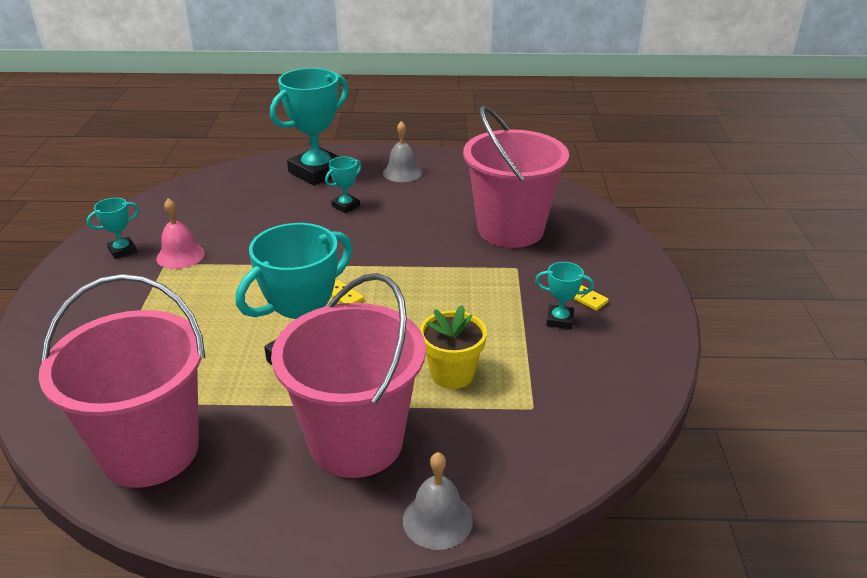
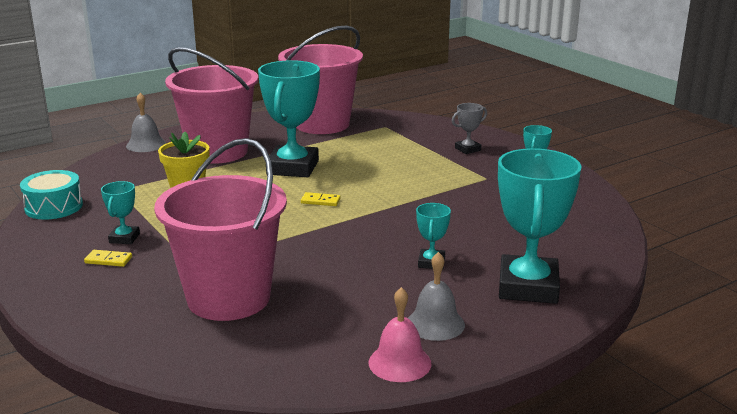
camera: 145 degrees right, 10 degrees down
(99, 310) = (467, 149): none -> grey trophy
(180, 255) = (487, 185): pink bell -> pink bell (399, 363)
(560, 320) = (124, 238): turquoise trophy -> turquoise trophy turned 60 degrees counterclockwise
(621, 404) = (54, 207): none -> turquoise drum

